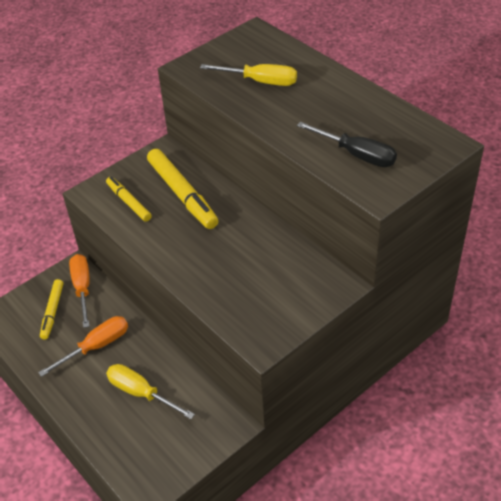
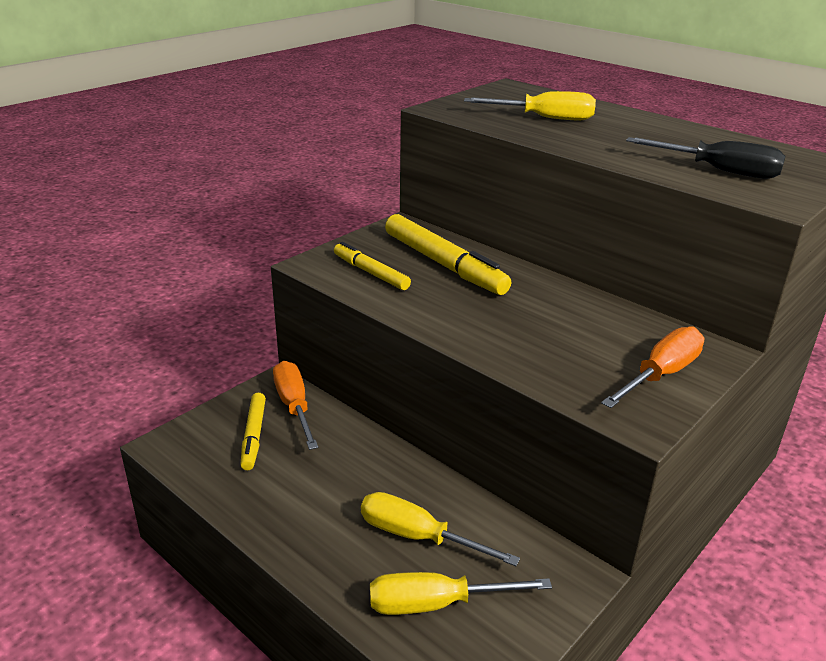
camera: 10 degrees left, 15 degrees down
(96, 346) = (331, 477): orange screwdriver -> orange screwdriver (661, 374)
(141, 438) = (436, 604): none -> yellow screwdriver

